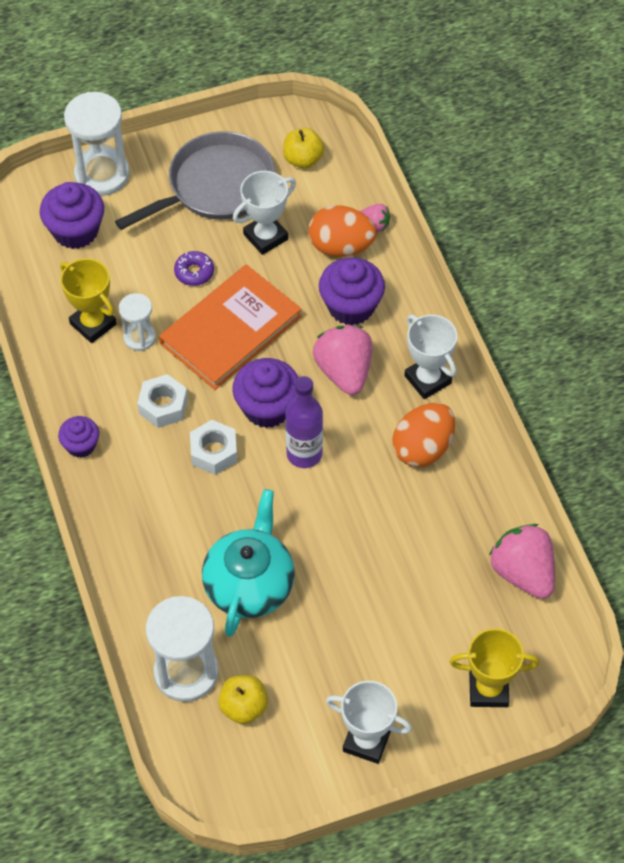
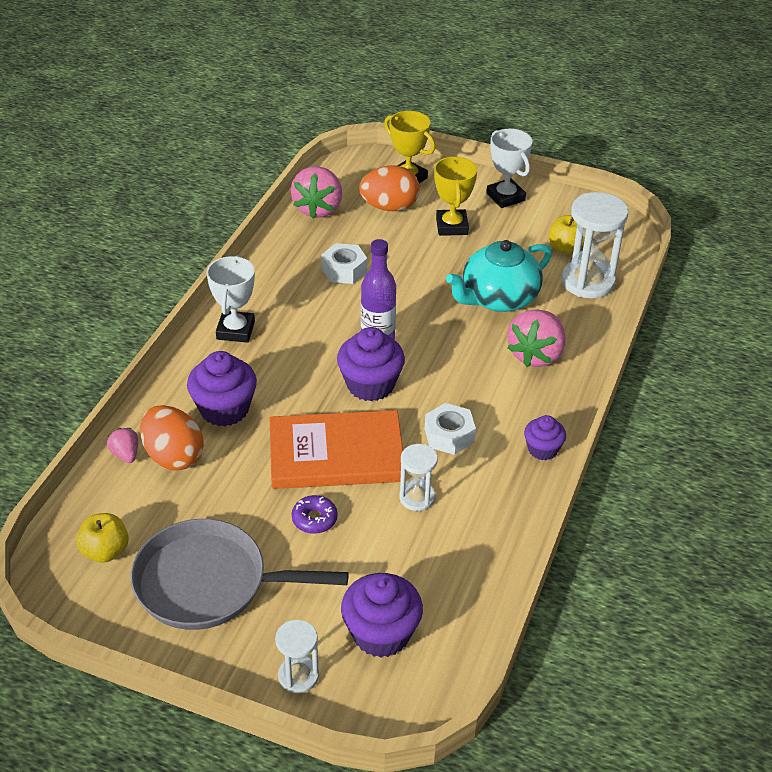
camera: 140 degrees left, 15 degrees down
(93, 324) = (446, 535): yellow trophy -> yellow trophy (451, 226)
(102, 174) = (298, 676): white hourglass -> white hourglass, size x0.56
(214, 452) = (442, 382): white nut -> white nut (344, 270)
(265, 237) = (221, 506): white trophy -> none
(344, 371) = (286, 371): pink strawberry -> pink strawberry (536, 355)
(423, 448) = (293, 297): orange egg -> orange egg (389, 207)

